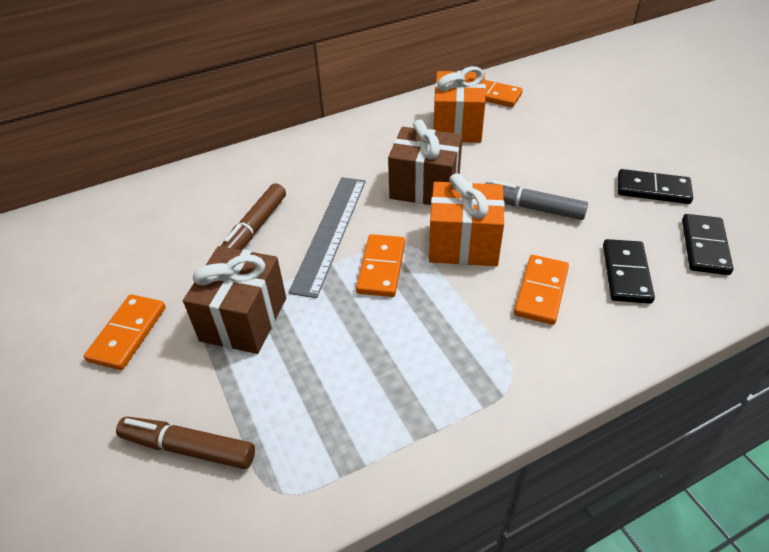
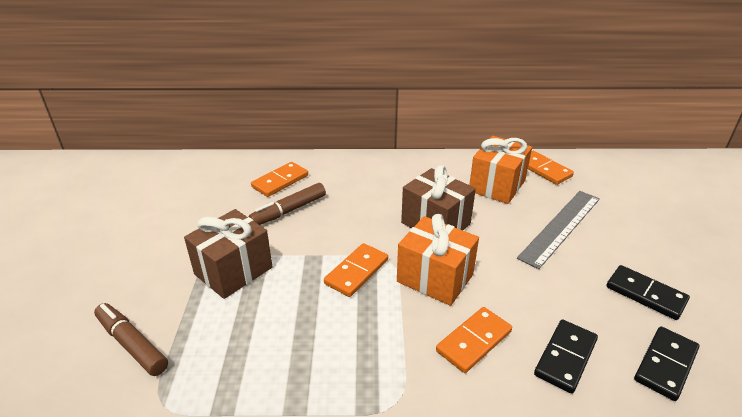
camera: 25 degrees right, 10 degrees down
(128, 334) = (156, 251): orange domino -> orange domino (280, 181)
(330, 232) = (338, 232): grey ruler -> grey ruler (560, 227)
(532, 208) = (516, 270): grey marker -> none

